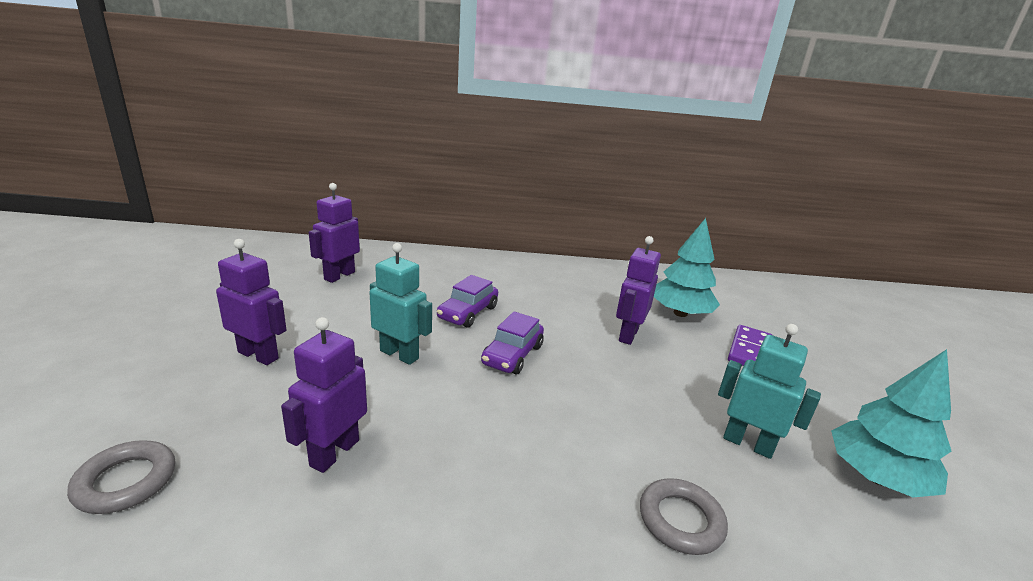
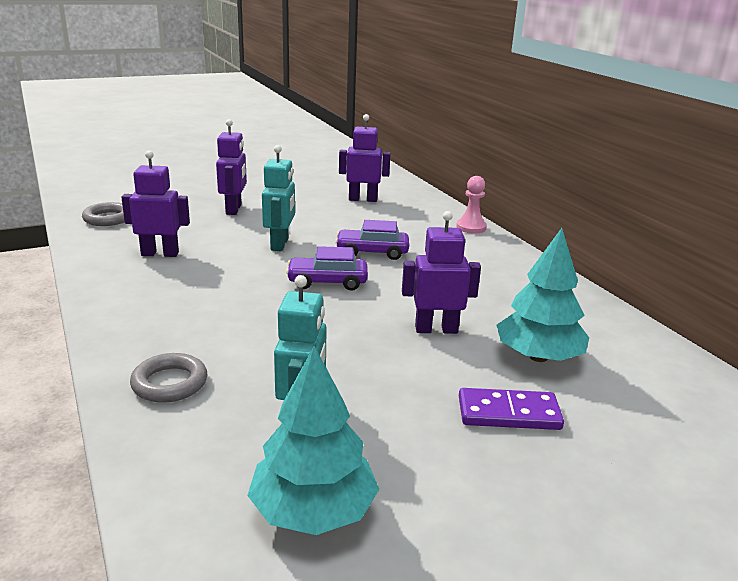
camera: 65 degrees right, 0 degrees up
(460, 257) = (471, 227): none -> pink pawn

